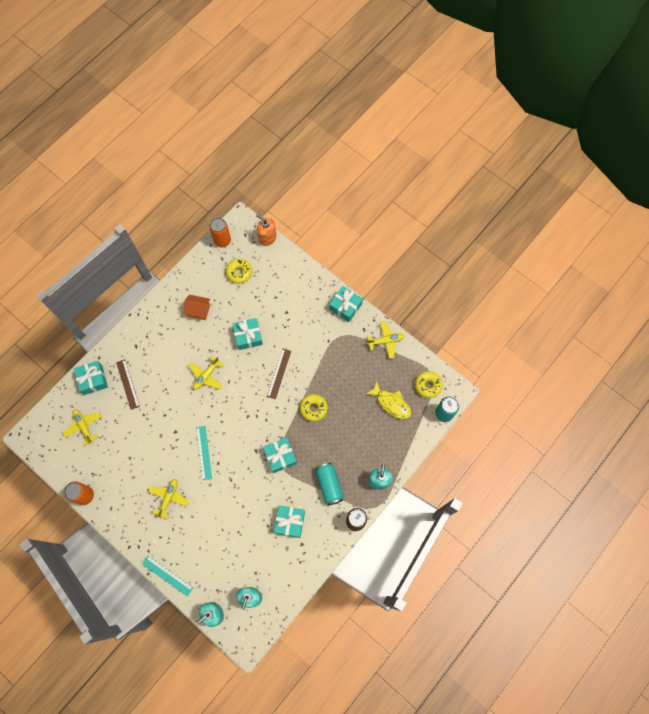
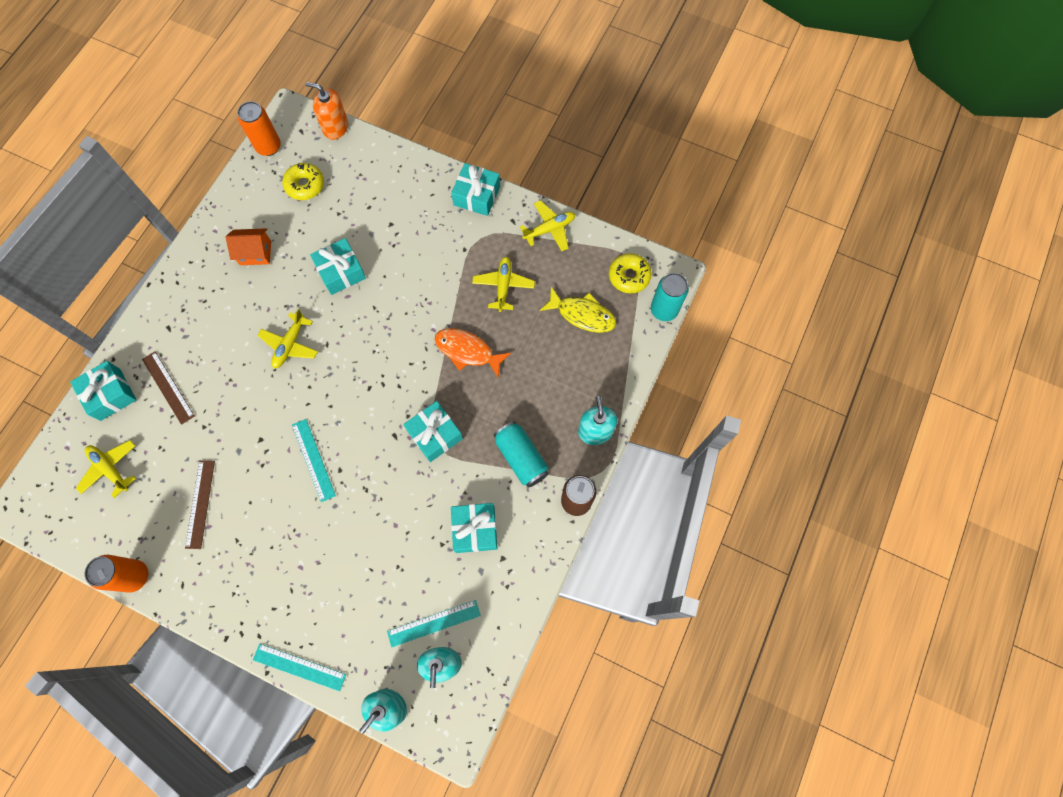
camera: 15 degrees left, 0 degrees up
(169, 498) = (273, 543): yellow plane -> yellow plane (503, 286)
(251, 572) = (434, 623): none -> turquoise ruler
(279, 373) = (401, 313): brown ruler -> brown ruler (200, 504)
(313, 408) = (467, 351): yellow donut -> orange fish

